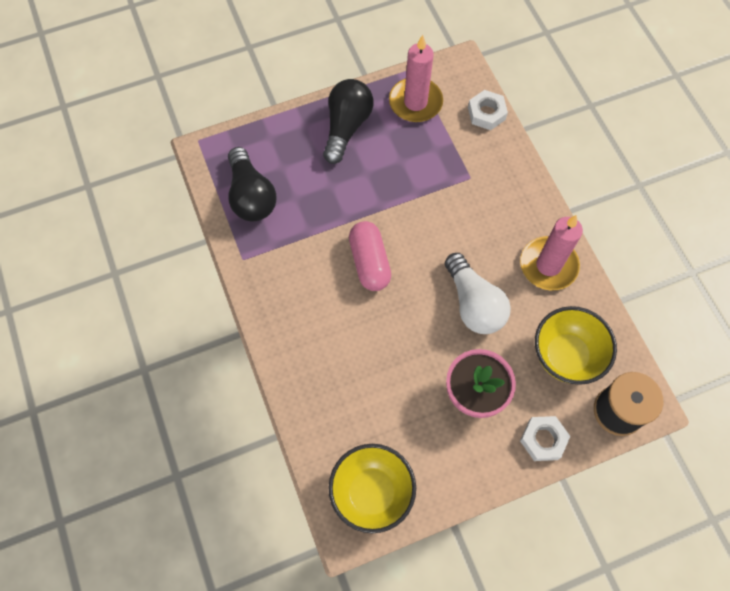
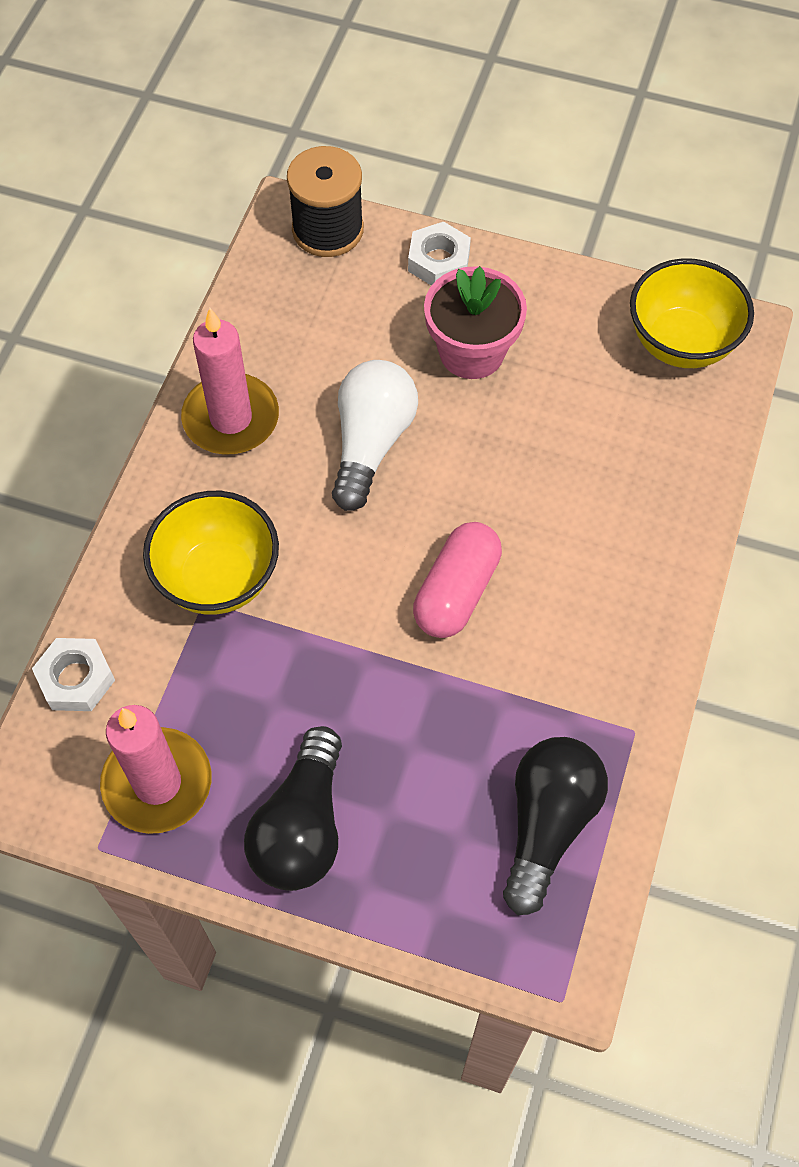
camera: 140 degrees left, 5 degrees down
(346, 127) = (302, 827): black light bulb -> black light bulb turned 45 degrees counterclockwise
(566, 356) = (323, 315): yellow bowl -> yellow bowl (218, 578)

